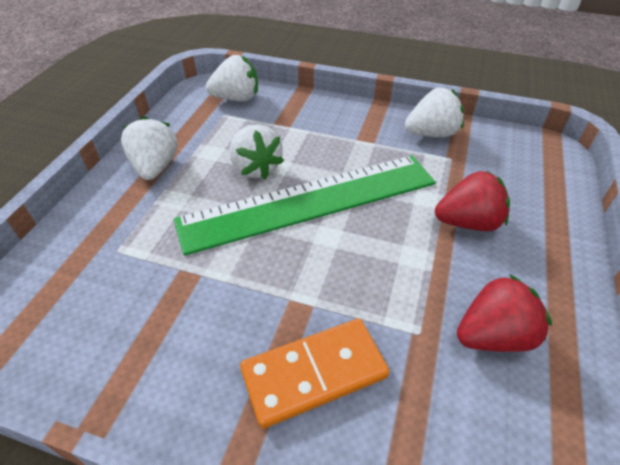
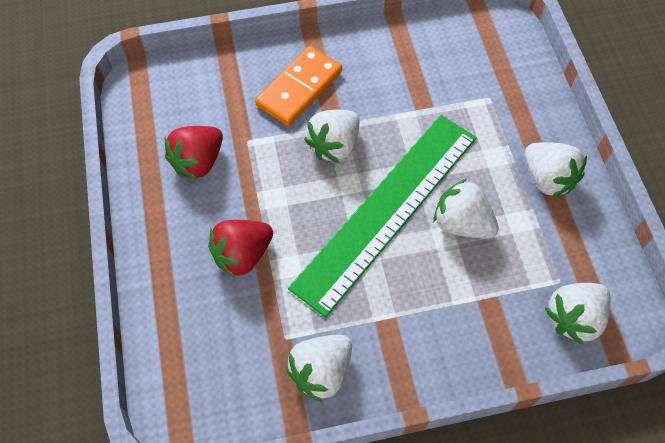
camera: 150 degrees right, 15 degrees up
(318, 278) = (334, 146): none -> white strawberry

